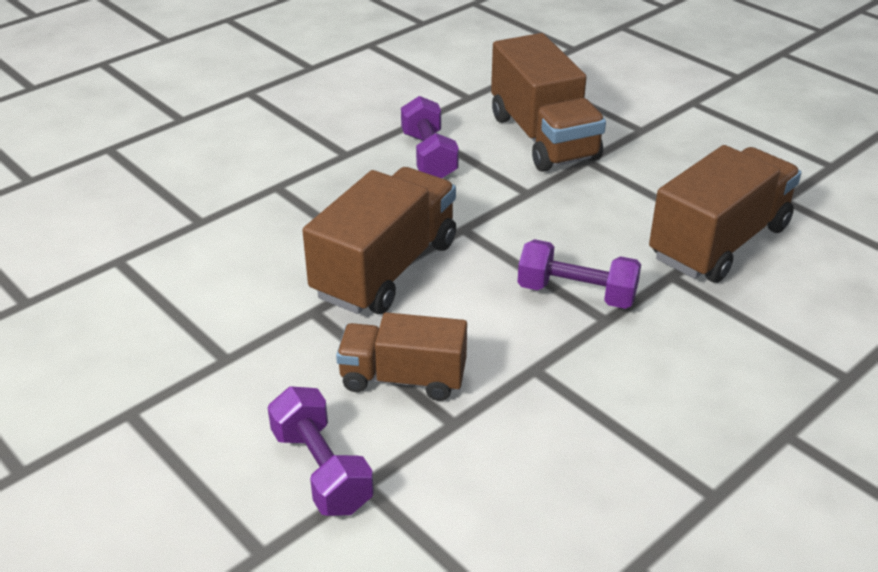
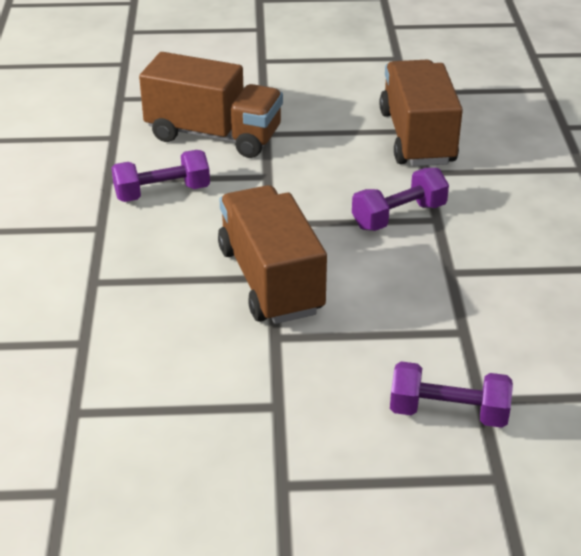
camera: 50 degrees left, 0 degrees up
(403, 378) = (397, 331): brown truck -> none
(429, 156) = (162, 192): purple dumbbell -> purple dumbbell turned 45 degrees counterclockwise

